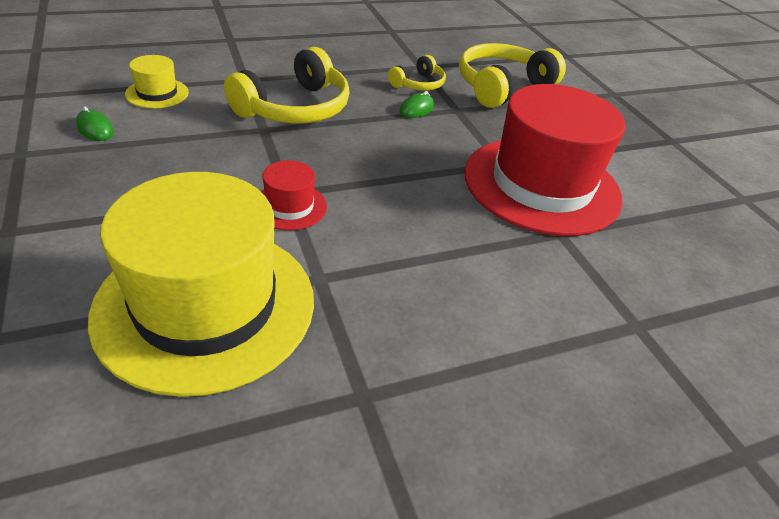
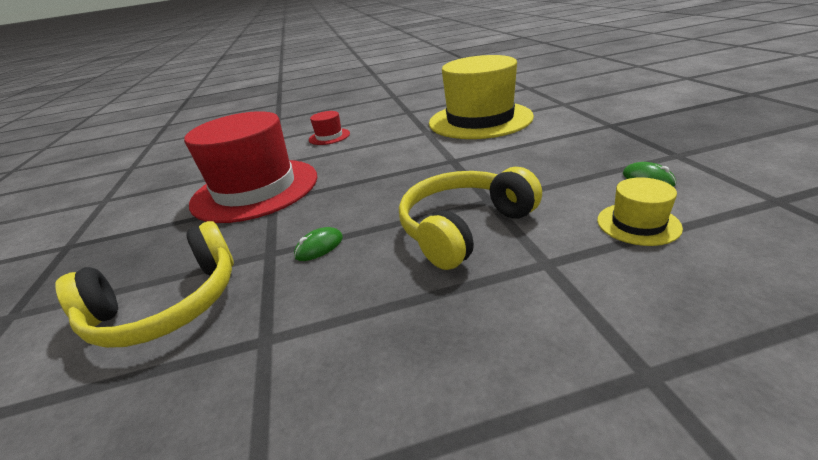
camera: 165 degrees left, 10 degrees down
(289, 206) = (449, 154): red hat -> red hat (329, 136)
(418, 84) = (293, 292): yellow headphones -> none

